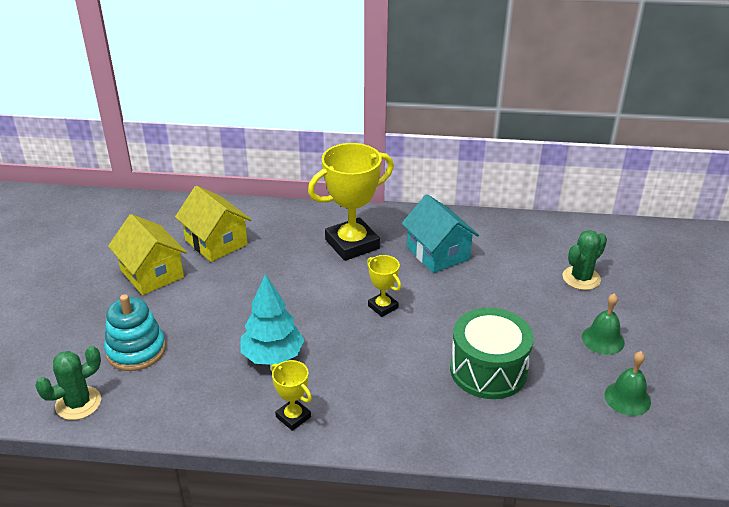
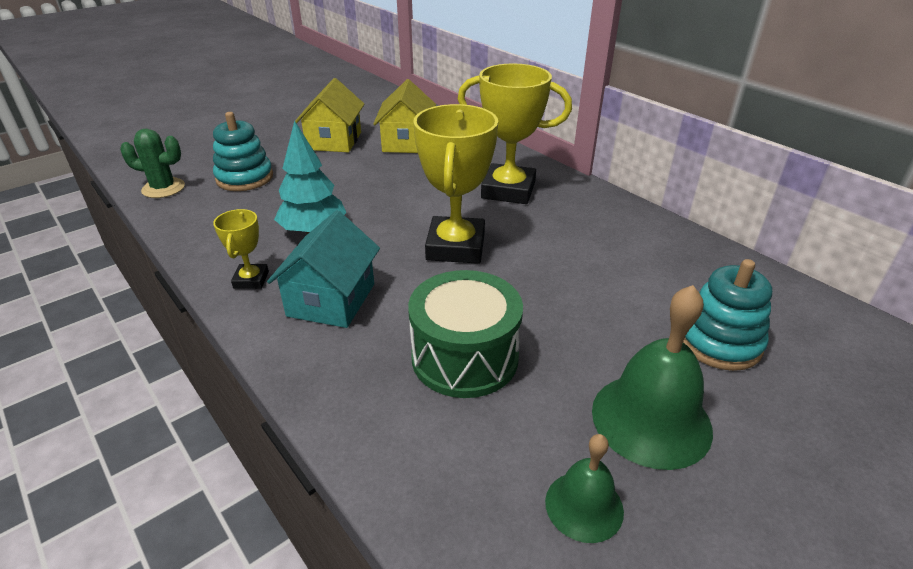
camera: 45 degrees right, 0 degrees up
(383, 307) = (456, 247): yellow trophy -> yellow trophy, size x2.03
(438, 253) = (578, 234): turquoise house -> turquoise house (331, 300)
(581, 278) = (719, 342): green cactus -> turquoise stacking toy
(603, 339) = (651, 419): green bell -> green bell, size x1.73

